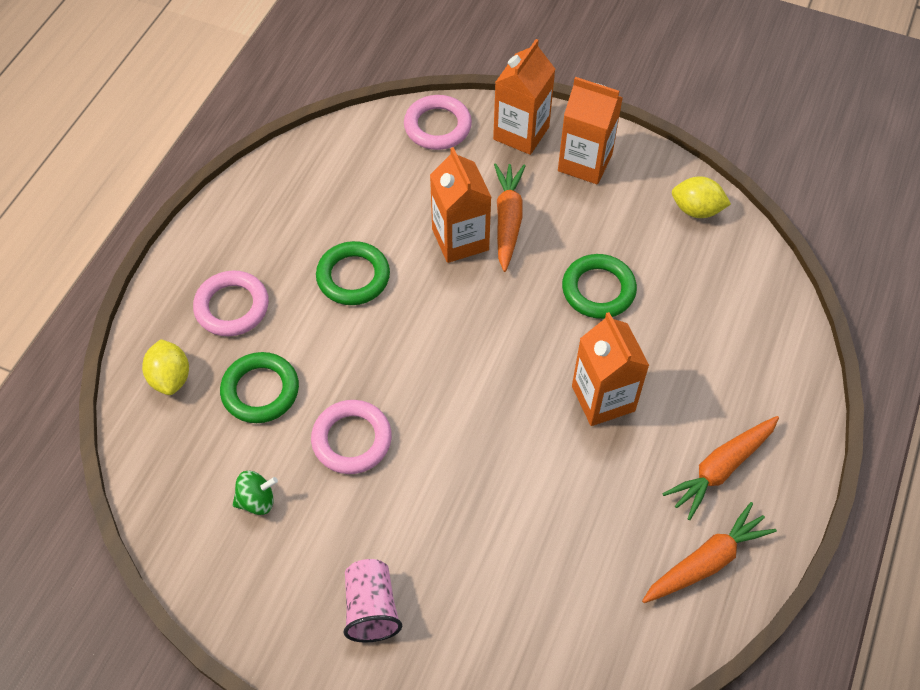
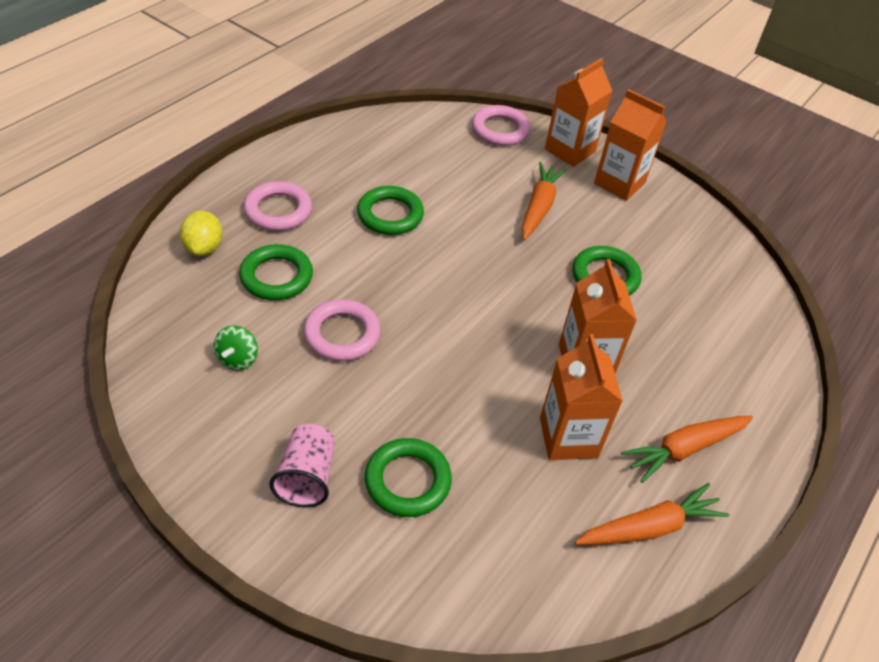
camera: 10 degrees right, 10 degrees down
(257, 500) = (238, 359): green spinning top -> green spinning top turned 105 degrees clockwise
(460, 239) = (492, 211): orange carton -> orange carton (568, 437)
(468, 583) = (407, 481): none -> green ring
(696, 210) = (711, 240): yellow lemon -> none

